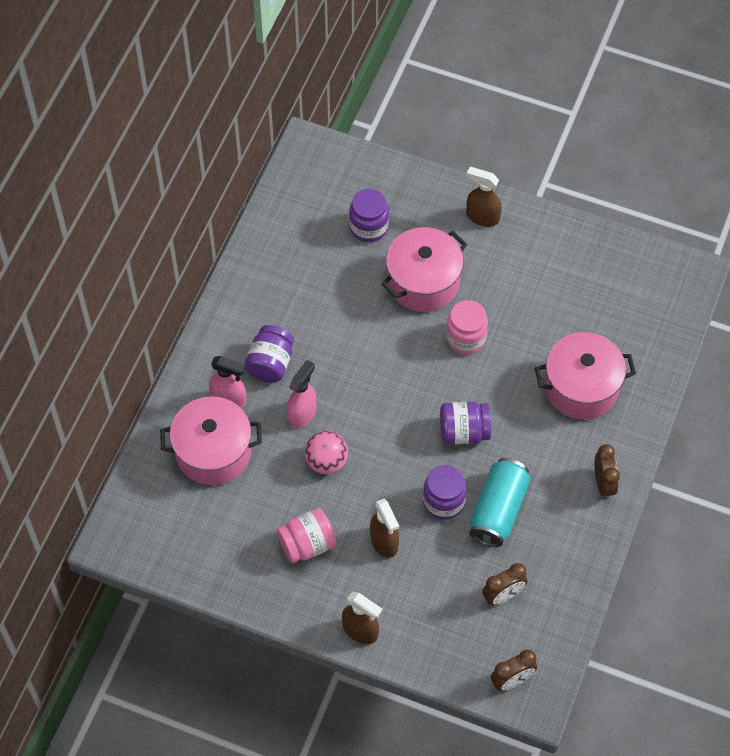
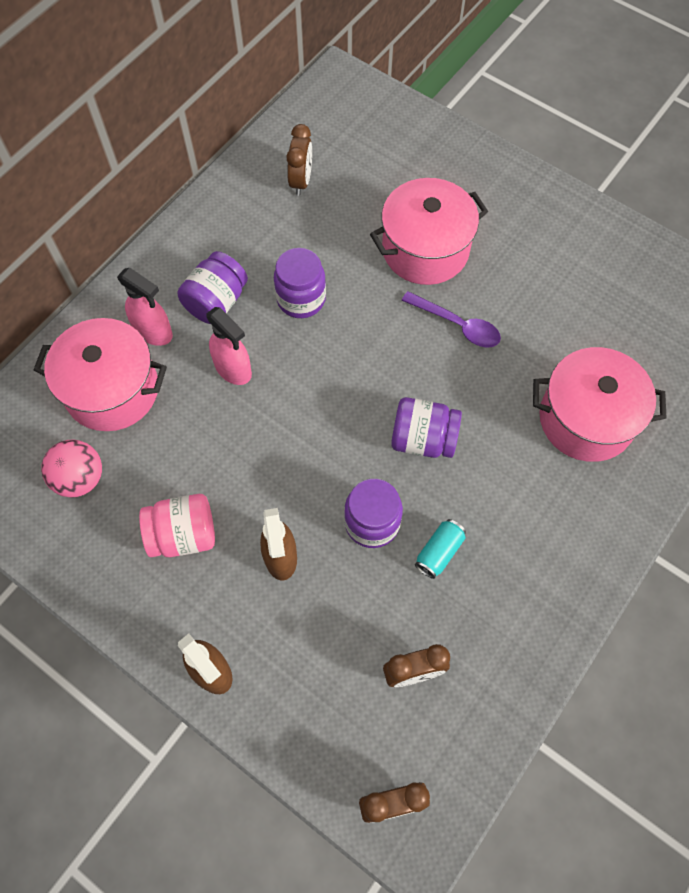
camera: 15 degrees right, 5 degrees up
(302, 413) = (233, 369): pink spray bottle -> pink spray bottle turned 90 degrees clockwise
(326, 461) = (243, 435): pink ball -> pink ball (80, 478)
(369, 227) = (380, 175): purple jar -> purple jar (301, 299)
(466, 338) = (457, 325): pink jar -> purple spoon
(482, 217) = (515, 192): brown spray bottle -> none
(498, 510) = (439, 552): turquoise can -> turquoise can, size x0.51
(603, 483) = (586, 551): brown clock -> brown clock (301, 181)

